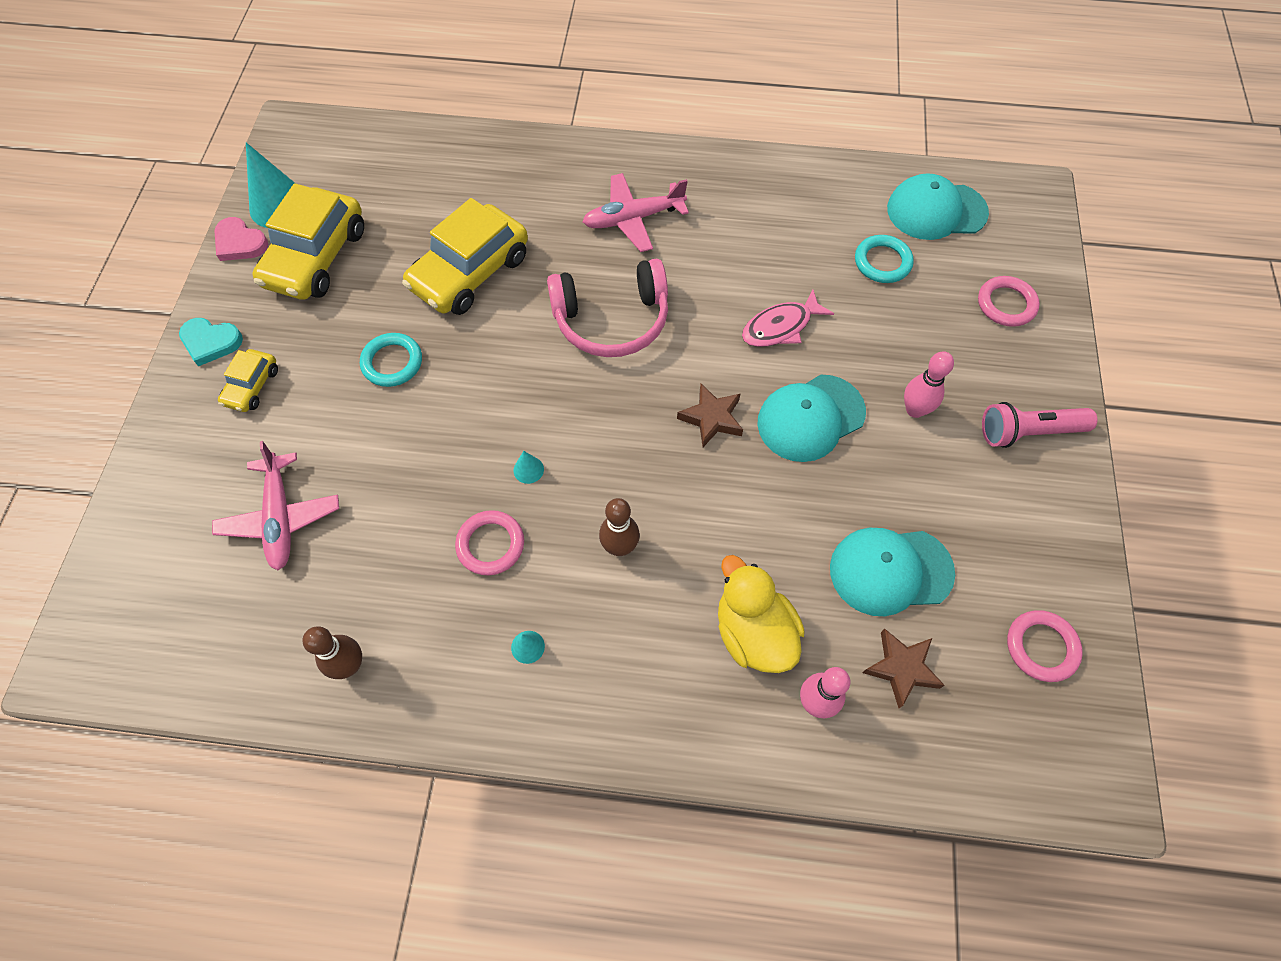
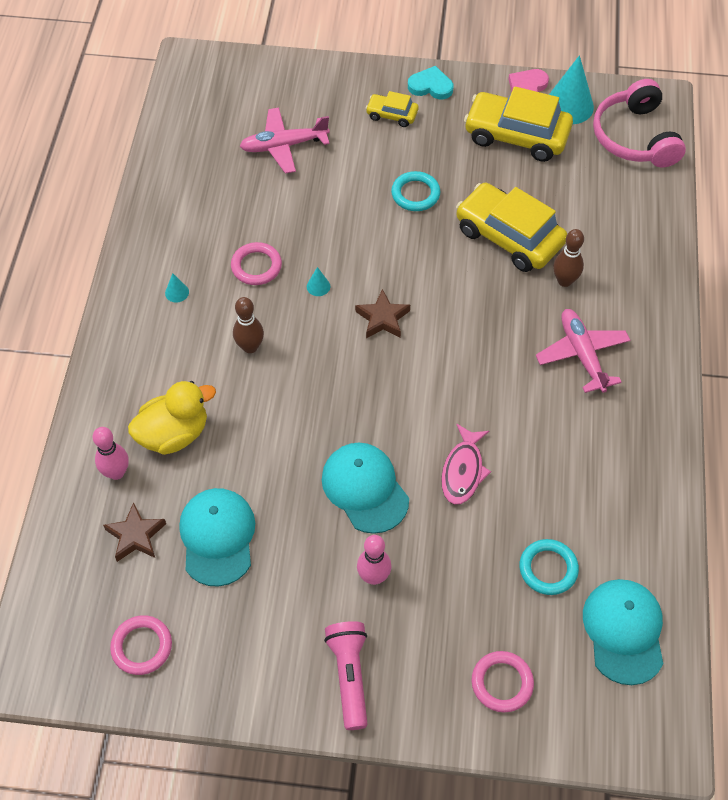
camera: 90 degrees right, 5 degrees down
(211, 342) = (430, 86): turquoise heart -> turquoise heart turned 90 degrees clockwise
(350, 665) = (174, 195): brown bowling pin -> brown bowling pin (564, 281)
(611, 320) = (464, 339): pink headphones -> pink headphones (635, 137)
(712, 418) = (365, 412): brown star -> brown star (383, 318)
(780, 327) = (463, 471): pink fish -> pink fish turned 135 degrees counterclockwise

